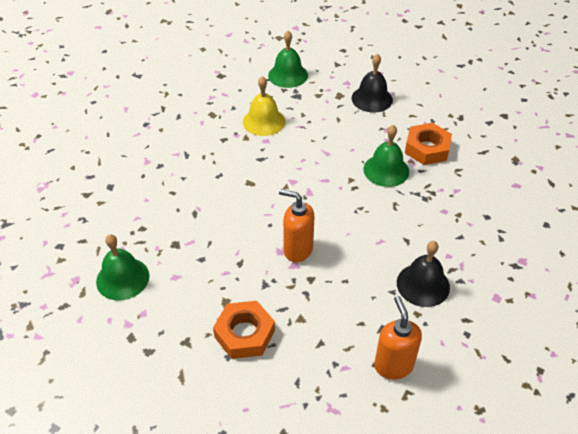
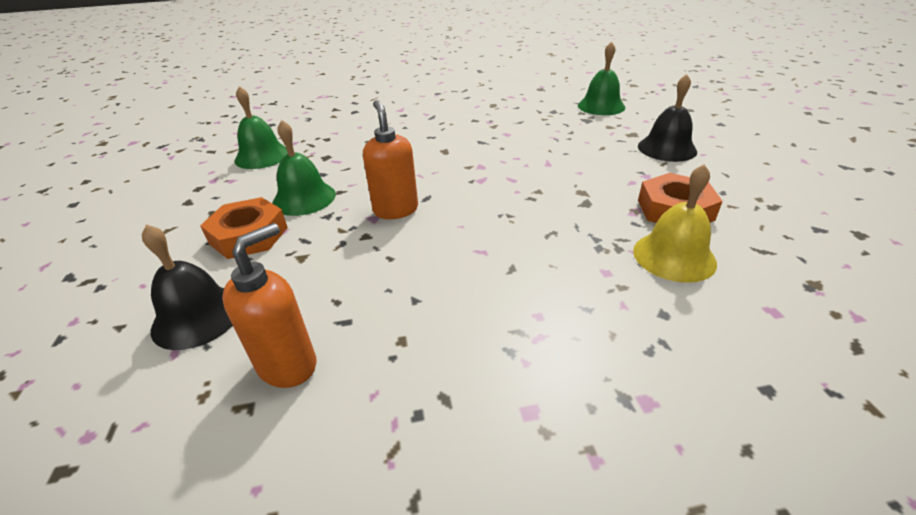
camera: 50 degrees right, 10 degrees down
(264, 121) = (526, 123): yellow bell -> yellow bell (674, 256)
(386, 170) = (590, 202): green bell -> green bell (304, 198)
(423, 285) = (457, 319): black bell -> black bell (197, 316)

